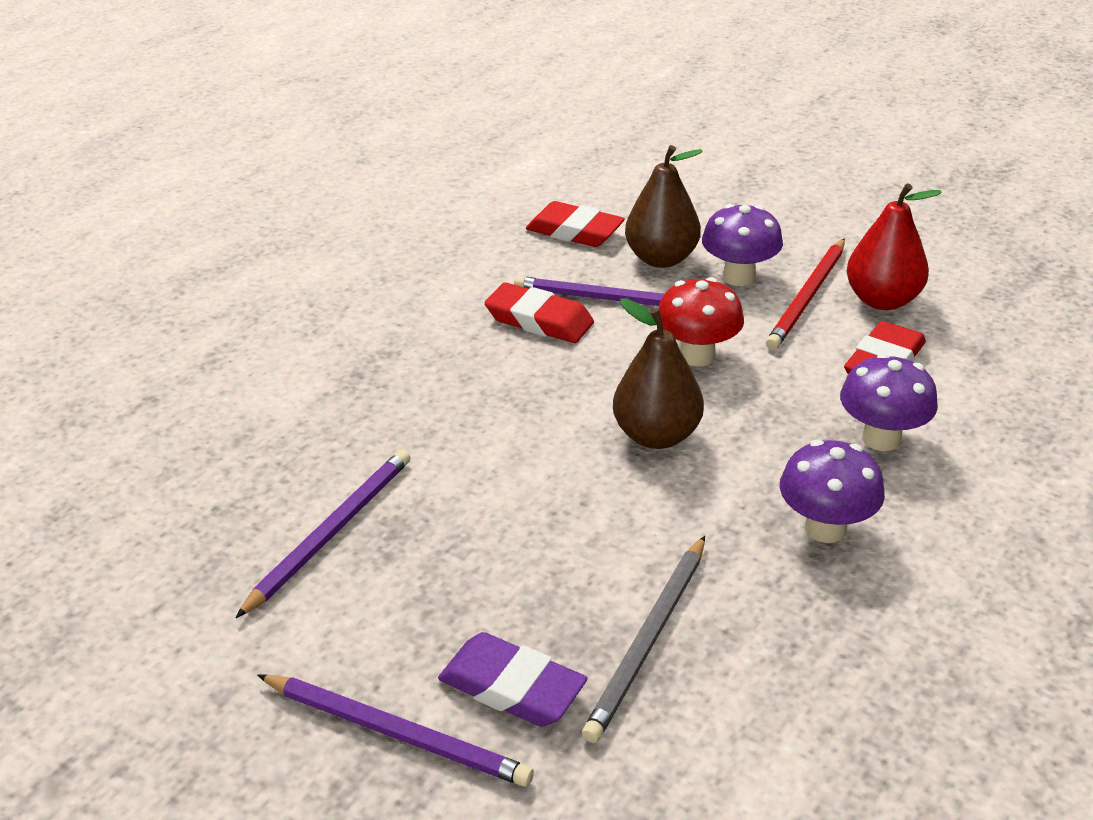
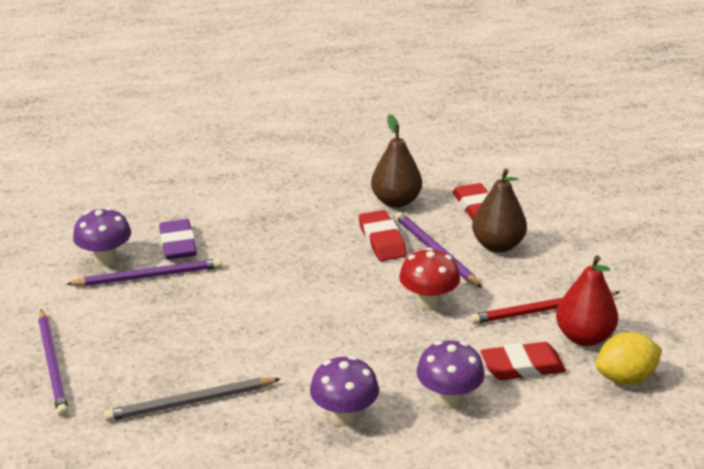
camera: 45 degrees right, 5 degrees down
(512, 687) = (114, 380): purple eraser -> purple eraser (178, 244)
(656, 435) = (342, 325): brown pear -> brown pear (396, 201)
(739, 277) = (523, 278): purple mushroom -> purple mushroom (106, 259)
(974, 315) = (625, 378): none -> yellow lemon

